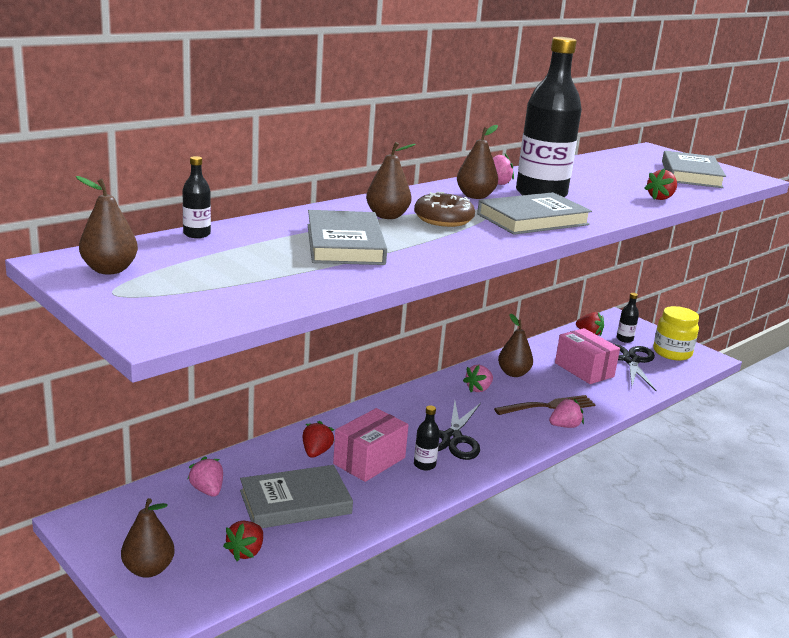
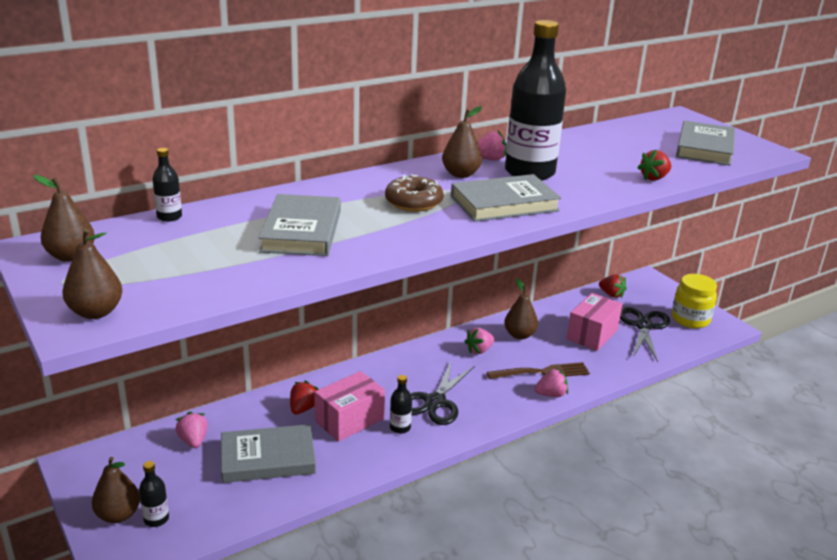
camera: 10 degrees right, 5 degrees up
(246, 552) = (208, 504): red strawberry -> none
(387, 216) = (360, 198): brown pear -> brown pear (96, 312)
(584, 370) = (592, 334): pink box -> pink box turned 60 degrees clockwise
(624, 339) = (646, 302): black bottle -> black bottle (156, 519)

